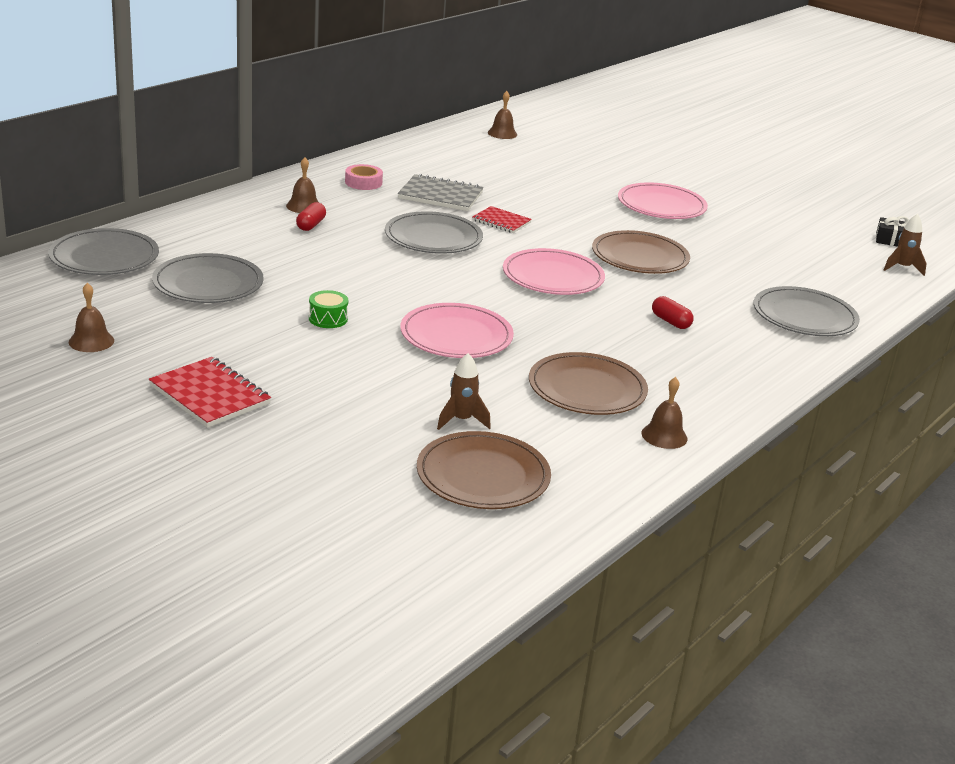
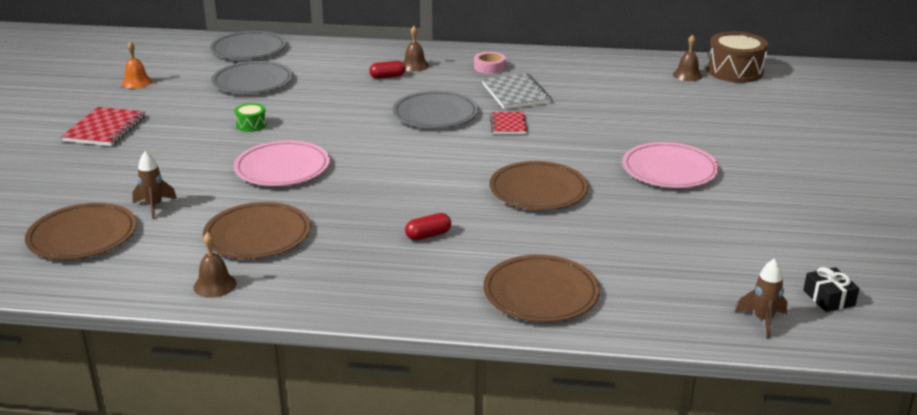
camera: 60 degrees right, 0 degrees up
(91, 341) = (136, 82): brown bell -> orange bell
(519, 119) = (735, 71): none -> brown drum
(553, 277) = (438, 169): pink plate -> none
(670, 322) = (428, 235): red capsule -> red capsule turned 45 degrees clockwise
(804, 316) = (541, 293): grey plate -> brown plate

